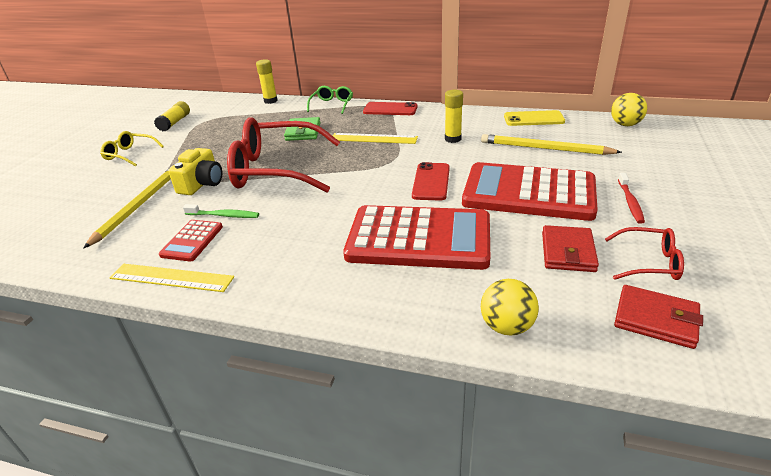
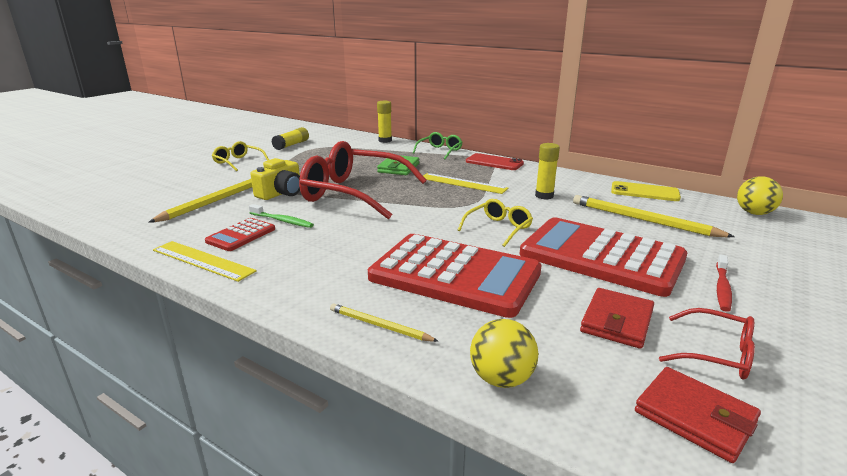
camera: 15 degrees right, 10 degrees down
(382, 304) = (380, 326): none -> yellow pencil
(431, 182) = (498, 228): red phone -> yellow glasses

